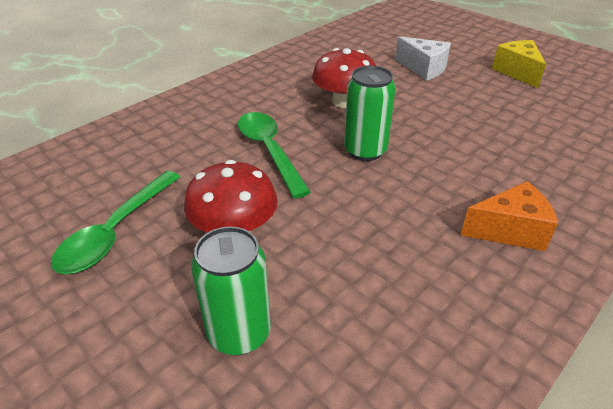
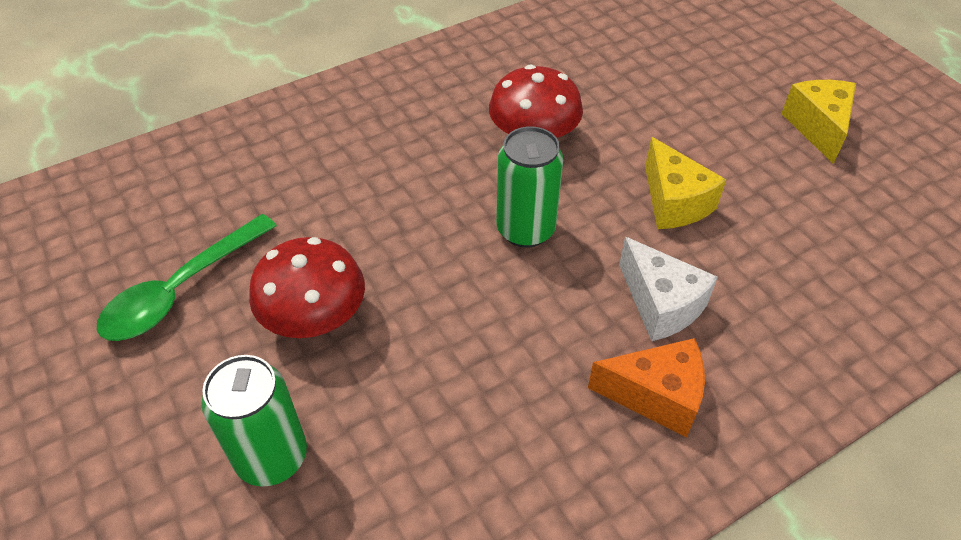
camera: 15 degrees right, 10 degrees up
(269, 151) = (401, 205): green spoon -> none
(423, 69) = (677, 97): white cheese -> white cheese (661, 304)
(454, 121) = (674, 202): none -> yellow cheese

